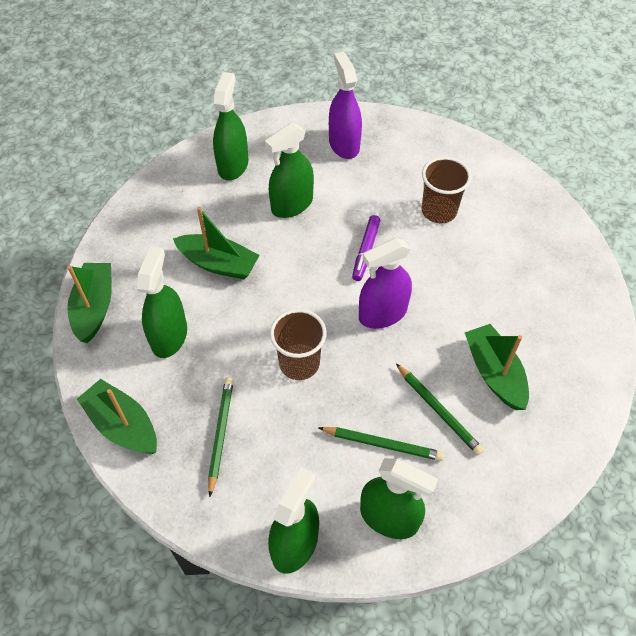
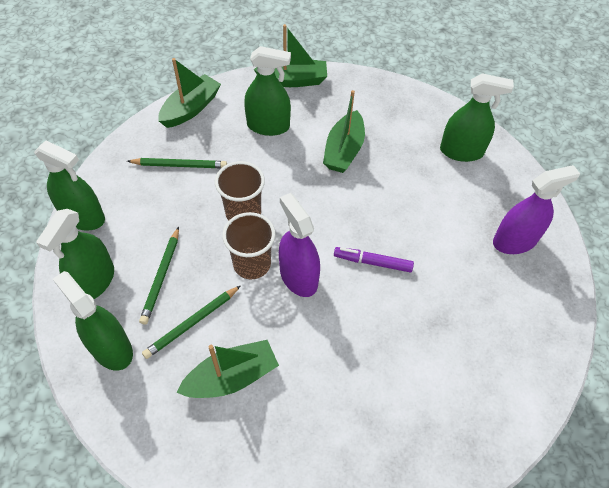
camera: 85 degrees right, 0 degrees up
(292, 204) = (421, 199): green spray bottle -> green spray bottle (111, 349)
(439, 211) = (438, 332): brown cup -> brown cup (252, 264)

